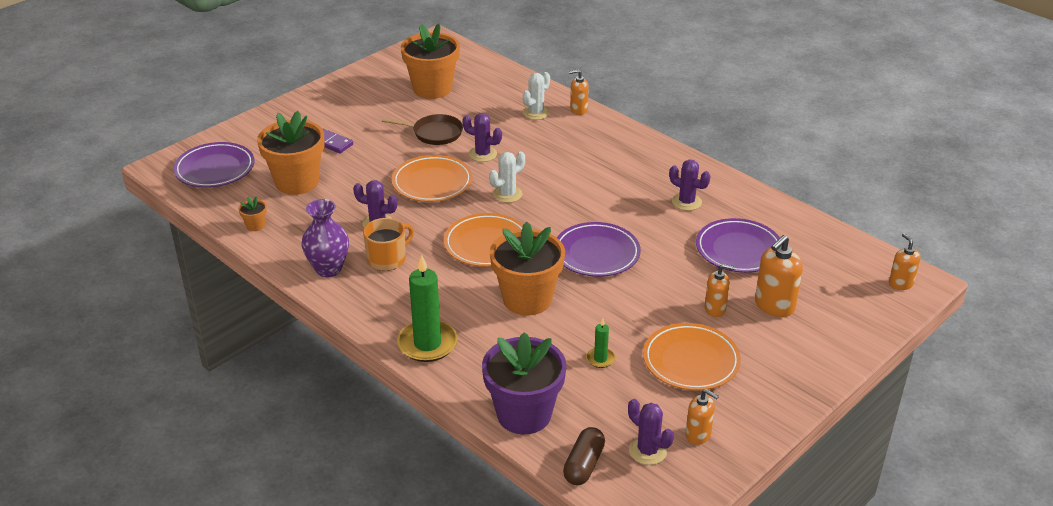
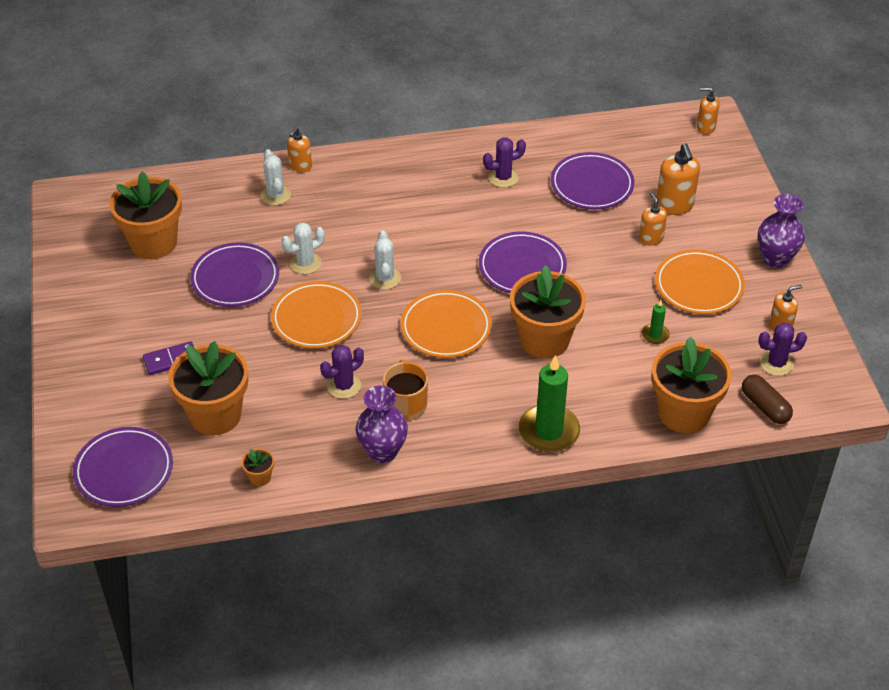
camera: 55 degrees left, 10 degrees up
(434, 133) = (235, 279): brown pan -> purple plate
(483, 154) = (305, 263): purple cactus -> white cactus
(524, 414) = (683, 413): purple flower pot -> orange flower pot
(715, 309) = (650, 238): orange soap dispenser -> orange soap dispenser turned 60 degrees counterclockwise
(785, 396) = (775, 259): none -> purple vase

